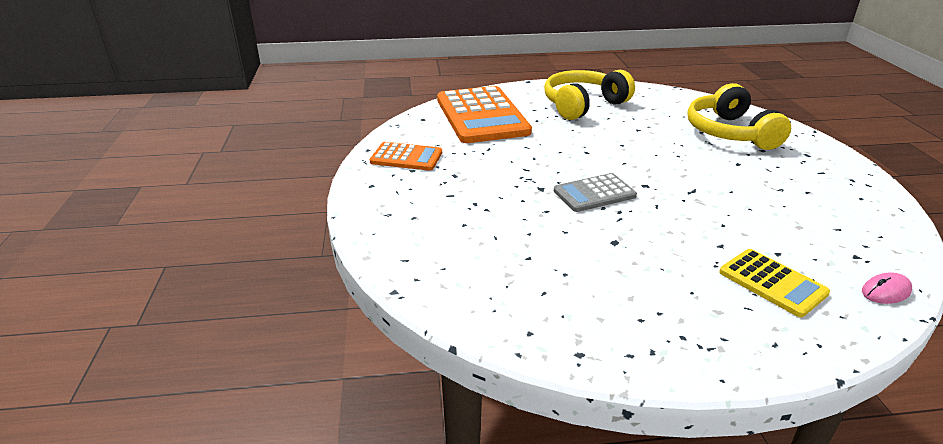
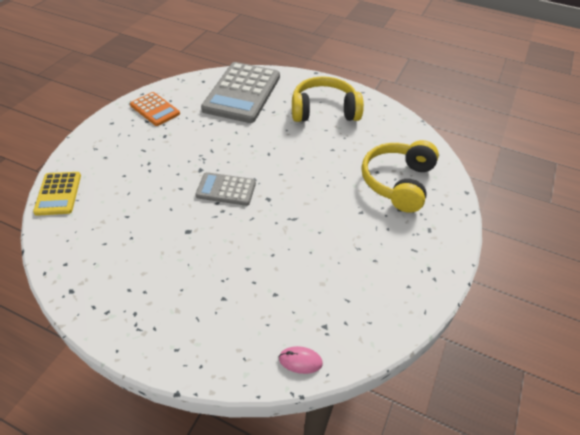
camera: 30 degrees right, 15 degrees up
(481, 116) = (242, 93): orange calculator -> grey calculator
(772, 283) = (237, 312): yellow calculator -> yellow calculator (58, 194)

